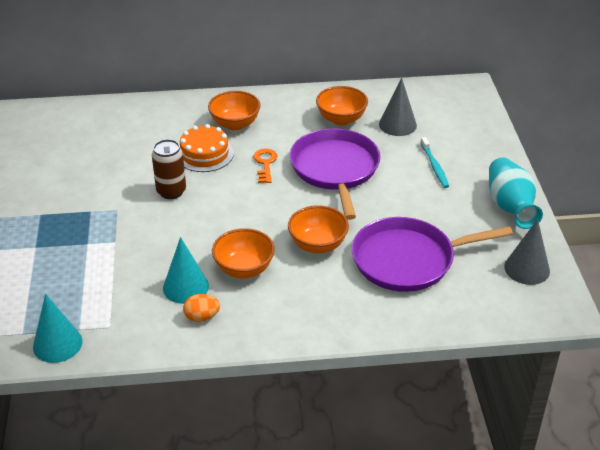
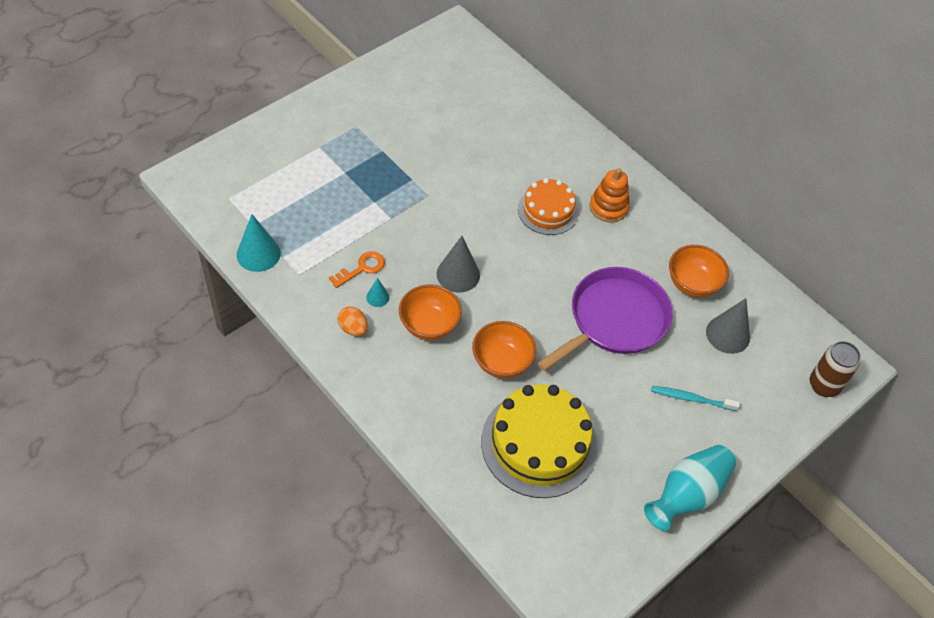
camera: 50 degrees right, 15 degrees up
(171, 191) = (480, 217): brown can -> brown can (824, 385)
(185, 287) = (377, 297): turquoise cone -> turquoise cone, size x0.52
(235, 124) = (608, 207): orange bowl -> orange stacking toy
(265, 164) = (574, 262): orange key -> orange key (362, 268)
(408, 260) = (539, 443): purple pan -> yellow cake
(434, 166) = (691, 399): turquoise toothbrush -> turquoise toothbrush turned 60 degrees clockwise
(527, 268) = (607, 551): grey cone -> grey cone (458, 274)

